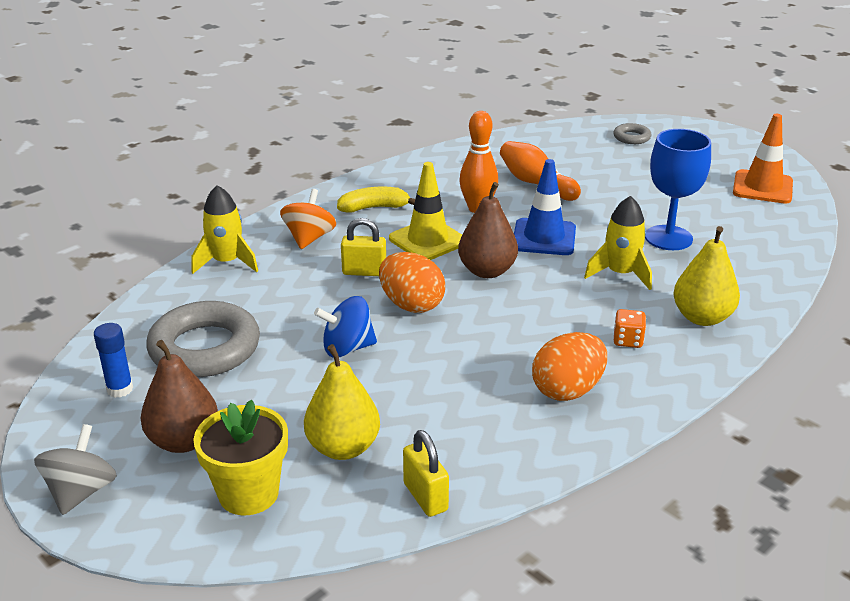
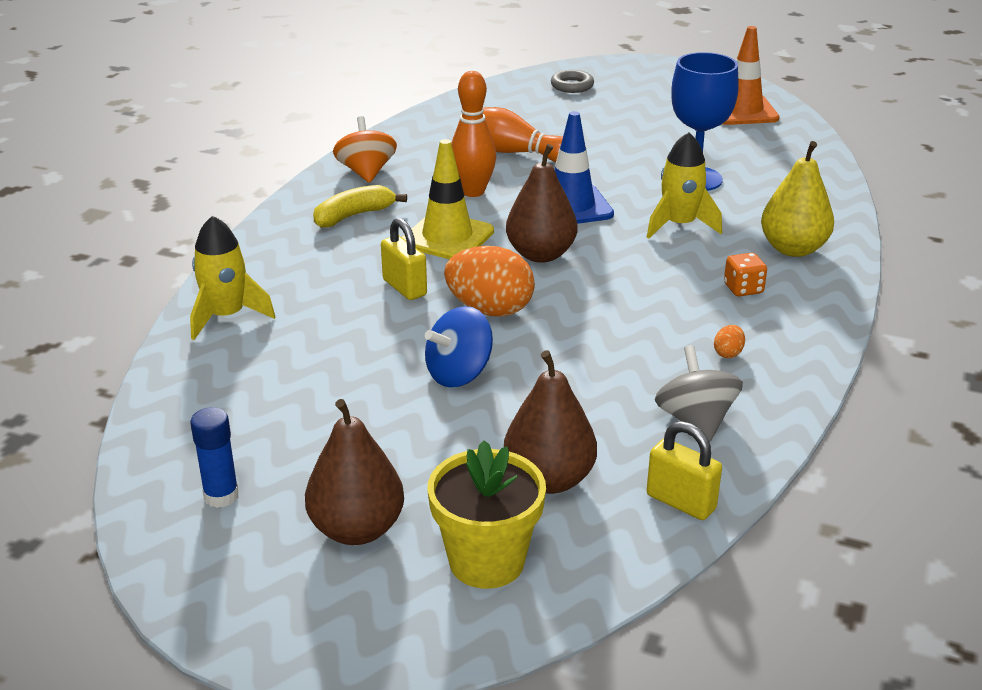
camera: 25 degrees left, 0 degrees up
(81, 492) = (280, 626): grey spinning top -> grey spinning top (695, 421)
(205, 348) = (288, 419): grey ring -> none
(309, 238) = (306, 266): orange spinning top -> orange spinning top (366, 172)
(343, 447) = (549, 479): yellow pear -> brown pear
(364, 272) = (404, 287): yellow padlock -> yellow padlock turned 75 degrees clockwise
(567, 390) = (728, 353): orange egg -> orange egg, size x0.41

